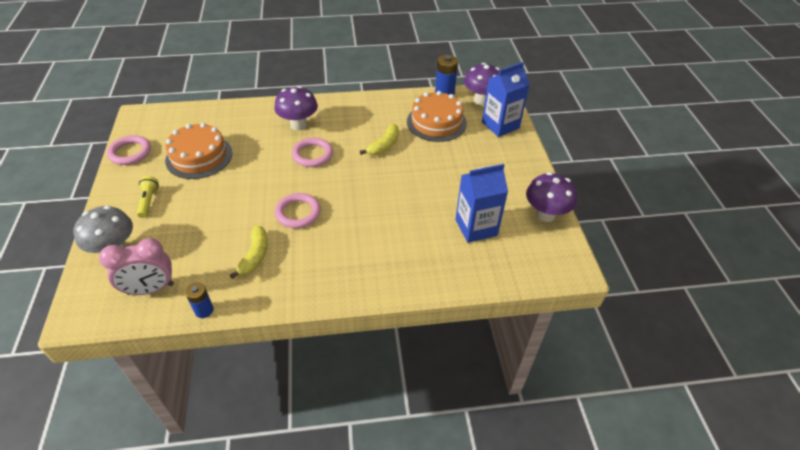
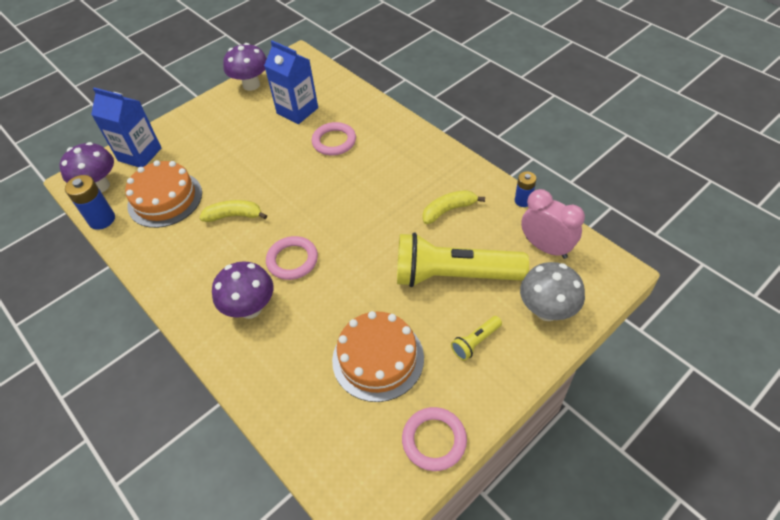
camera: 120 degrees left, 5 degrees up
(202, 221) = (453, 275): none -> yellow flashlight
(298, 213) = (378, 216): pink ring -> pink ring (334, 141)

